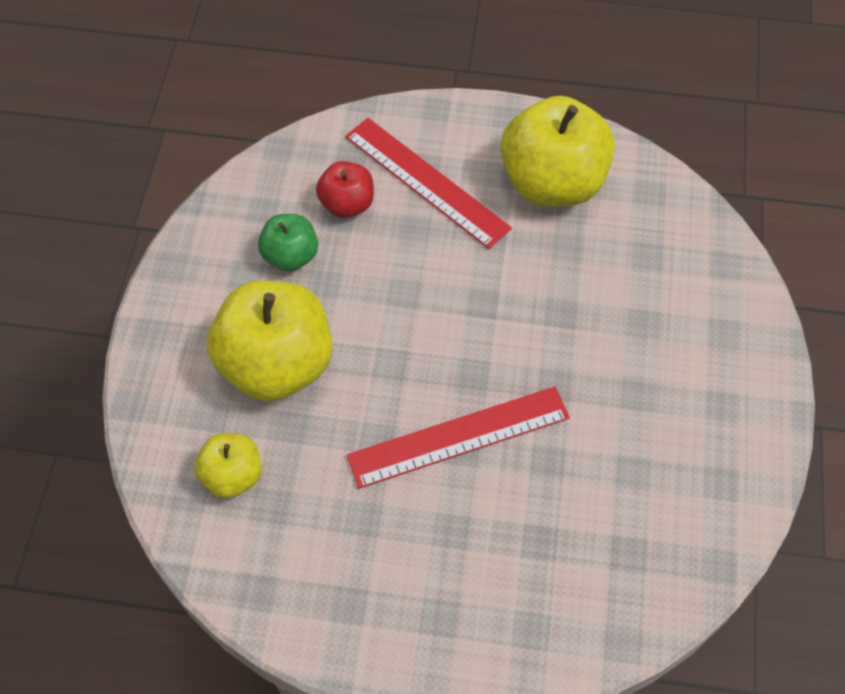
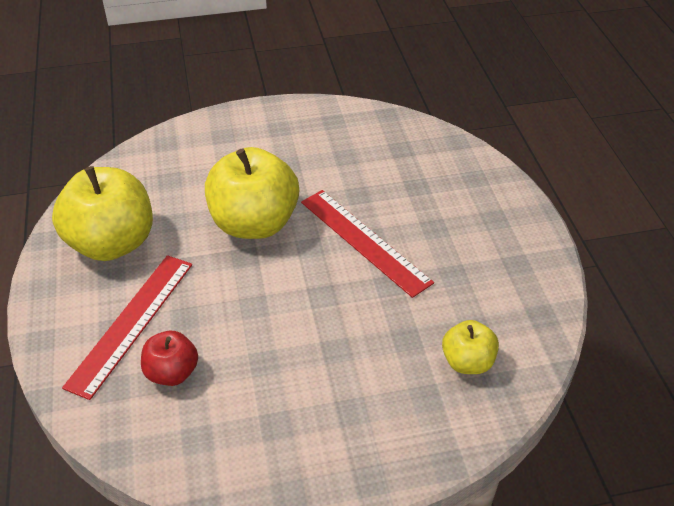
camera: 110 degrees left, 15 degrees down
(276, 364) = (357, 368): yellow apple -> yellow apple (254, 223)
(290, 256) = (244, 396): green apple -> none

